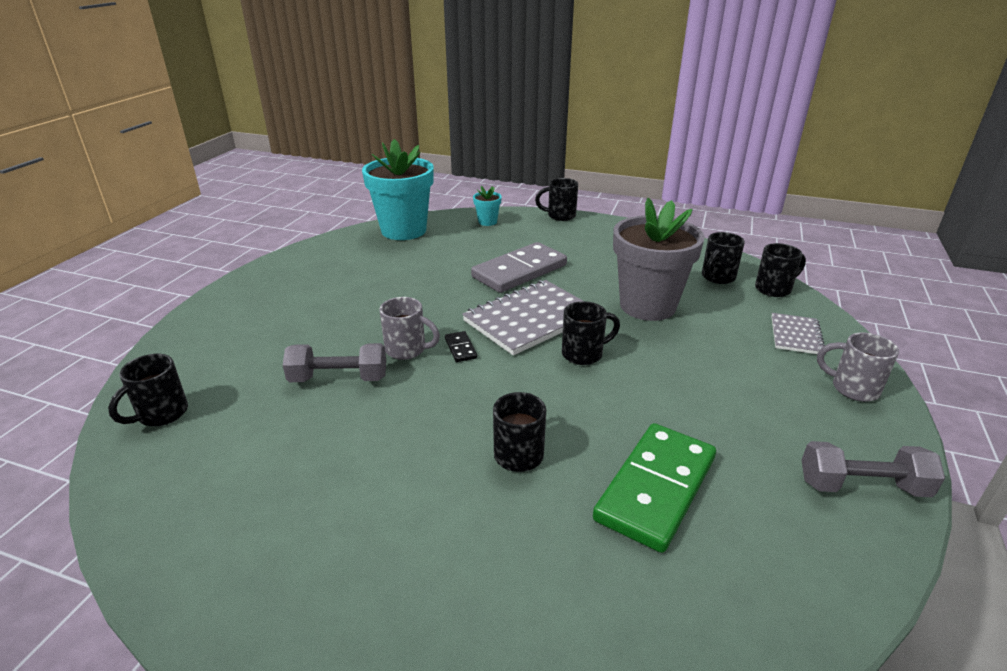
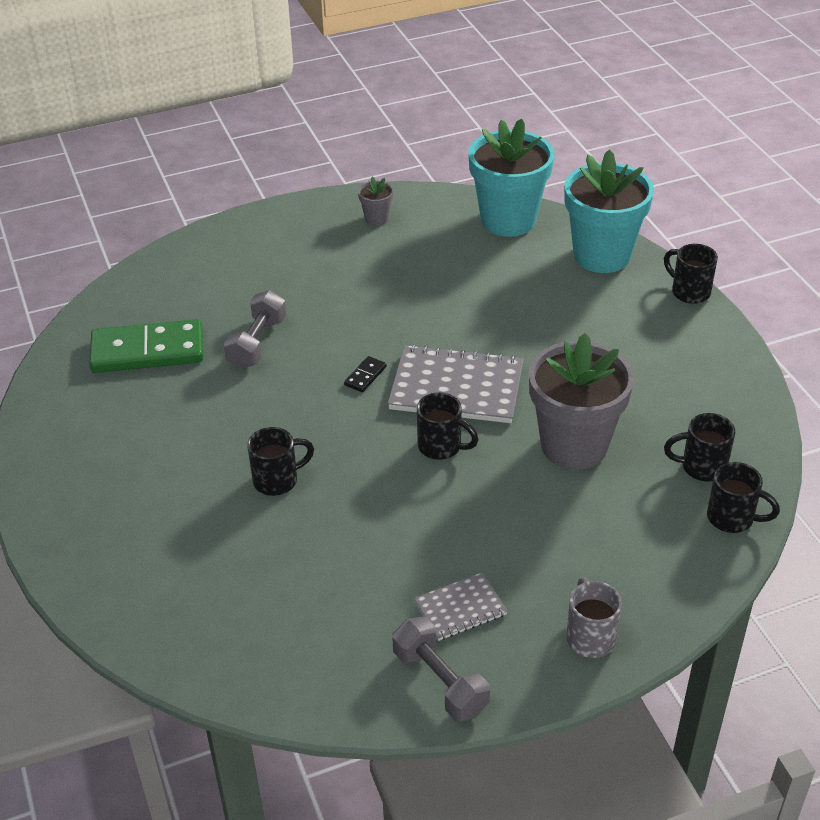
camera: 50 degrees right, 10 degrees up
(161, 414) = (137, 298): black mug -> none
(310, 266) = (376, 218): none -> grey flower pot
(338, 379) = (257, 343): grey dumbbell -> grey dumbbell turned 60 degrees clockwise
(407, 350) = (329, 351): grey mug -> none
(487, 222) = (601, 255): turquoise flower pot -> turquoise flower pot, size x2.33
(519, 271) = (530, 334): grey domino -> none
(655, 488) = (314, 567): green domino -> green domino (148, 351)
(795, 335) = (646, 567): grey notebook -> grey notebook (460, 608)

